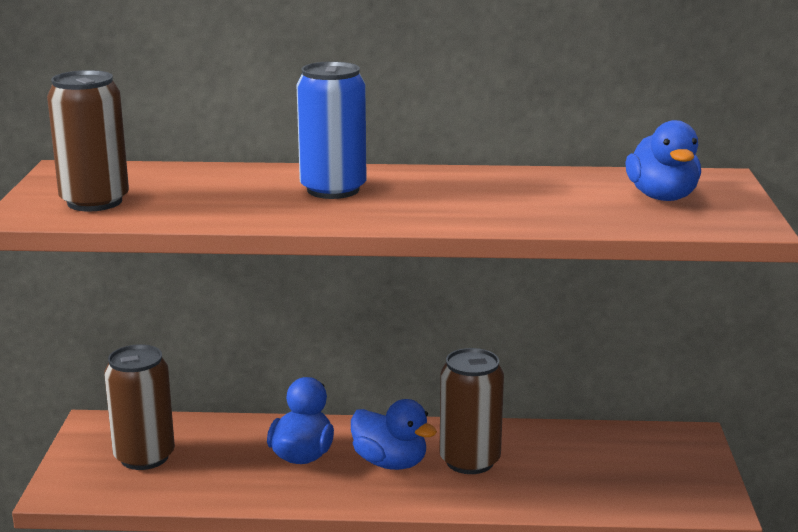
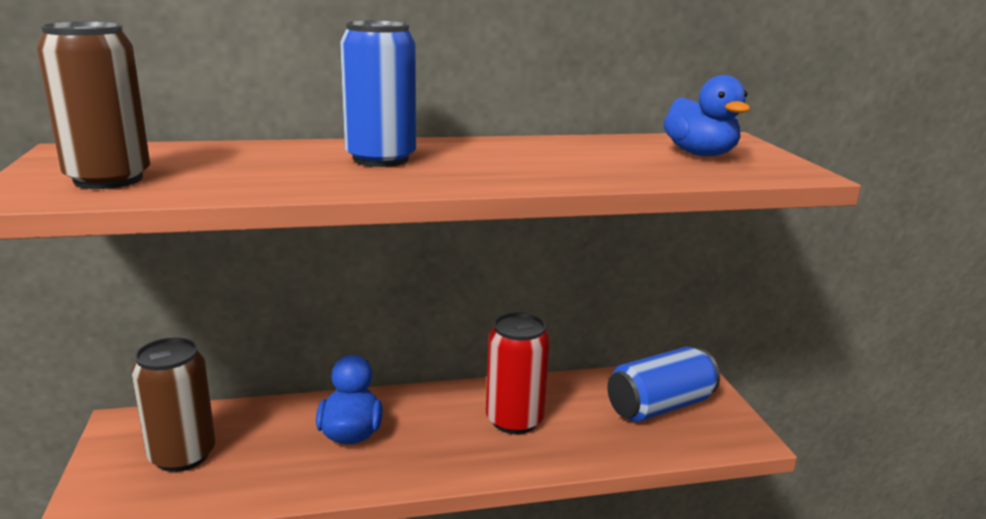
camera: 15 degrees left, 0 degrees up
(390, 463) = (440, 431): blue duck -> none
(469, 461) = (514, 420): brown can -> red can
(634, 464) = (660, 406): none -> blue can

